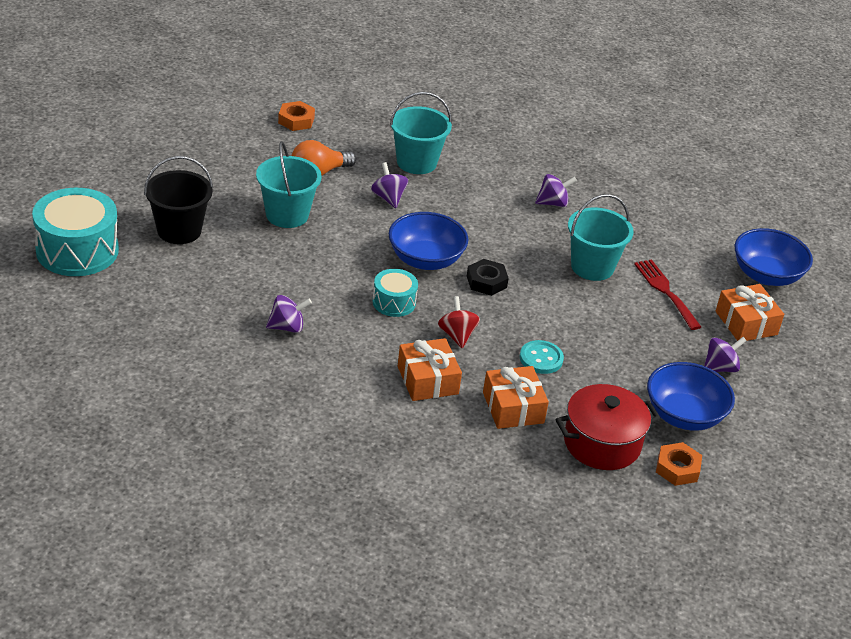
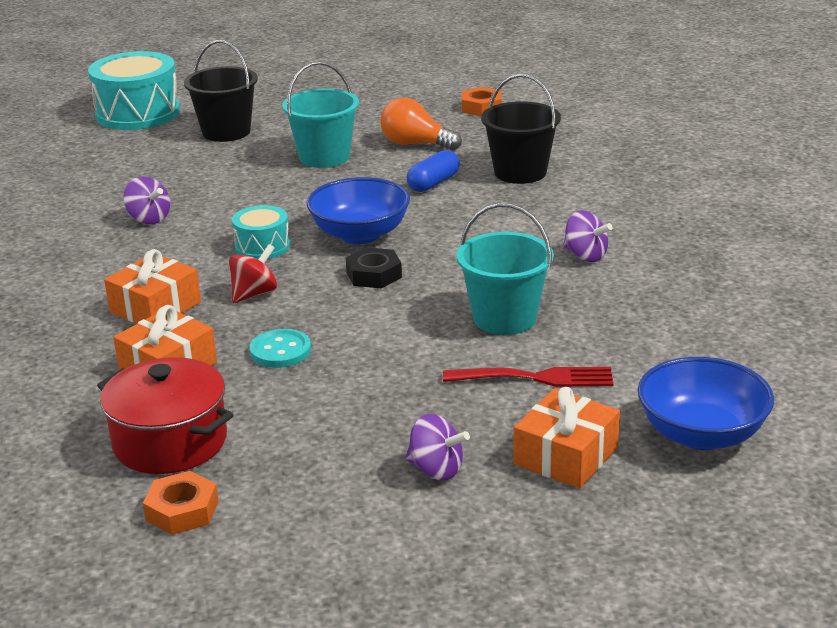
camera: 60 degrees right, 10 degrees down
(388, 198) = (433, 183): purple spinning top -> blue capsule
(416, 162) = (520, 172): turquoise bucket -> black bucket
(665, 291) = (536, 378): red fork -> red fork turned 60 degrees clockwise
(684, 415) = (298, 478): blue bowl -> none

